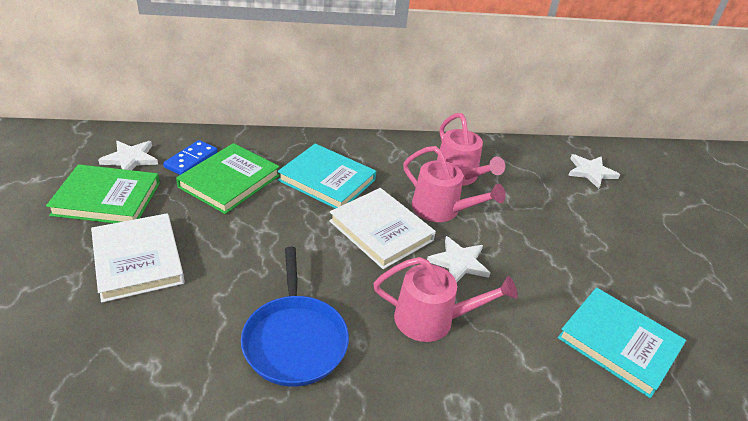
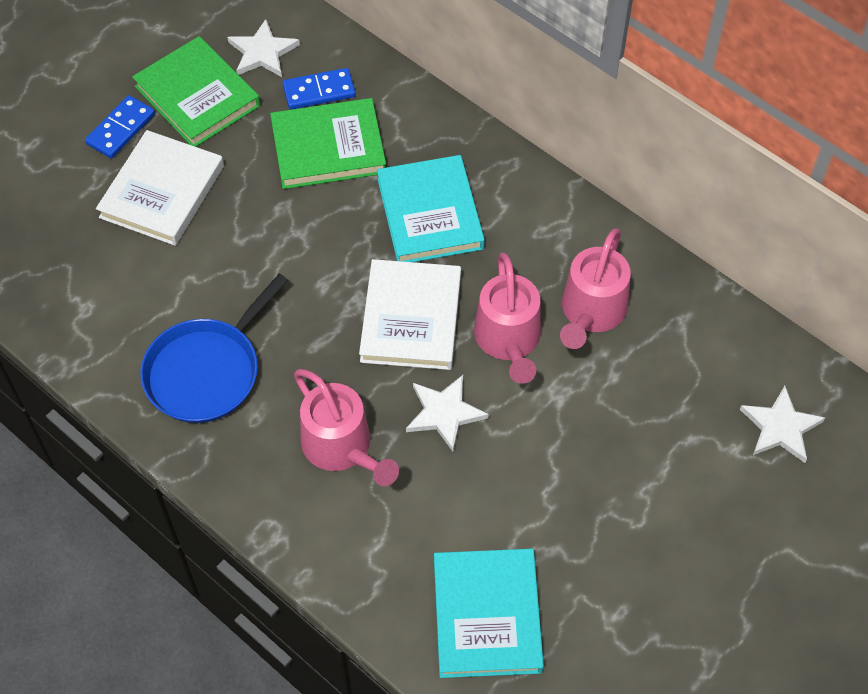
camera: 50 degrees right, 20 degrees up
(63, 243) = (120, 129): none -> blue domino

